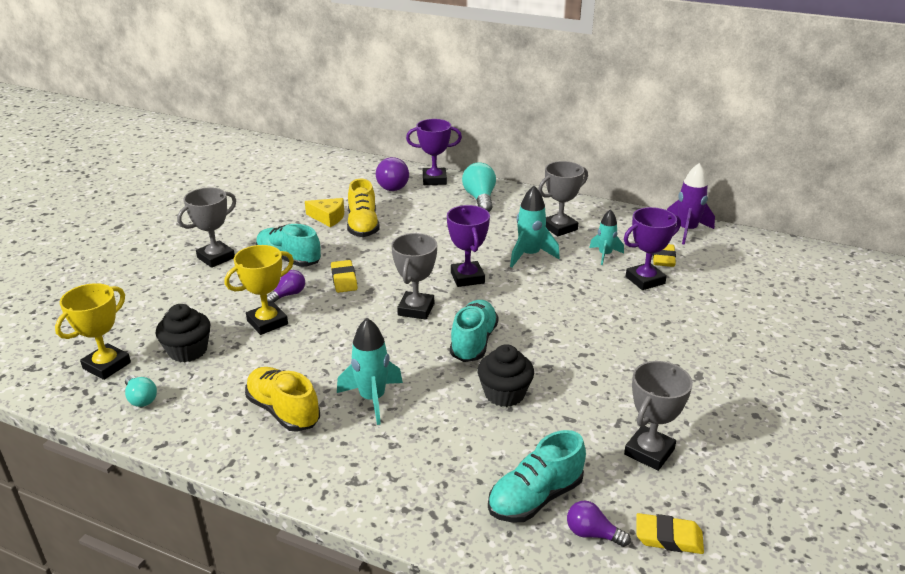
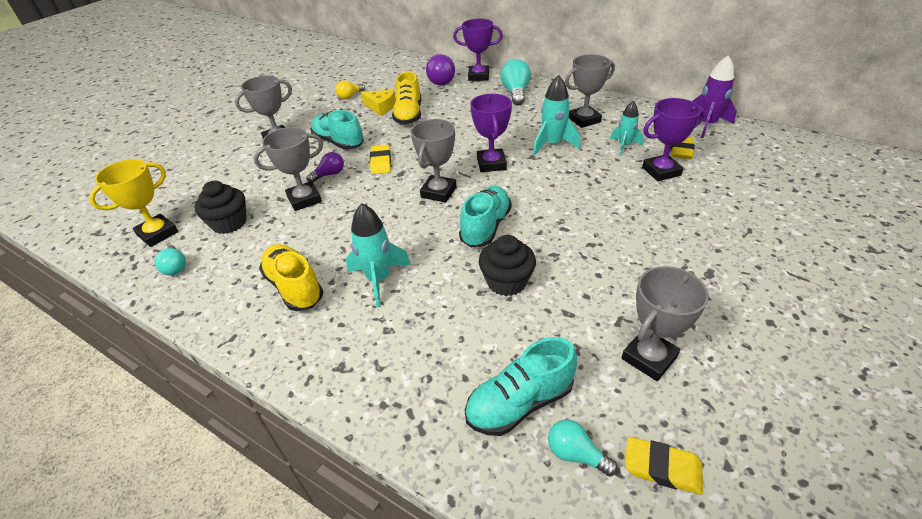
camera: 10 degrees right, 10 degrees up
(267, 322) = (304, 199): yellow trophy -> grey trophy
(287, 205) = (350, 96): none -> yellow light bulb
(592, 534) = (575, 454): purple light bulb -> turquoise light bulb

